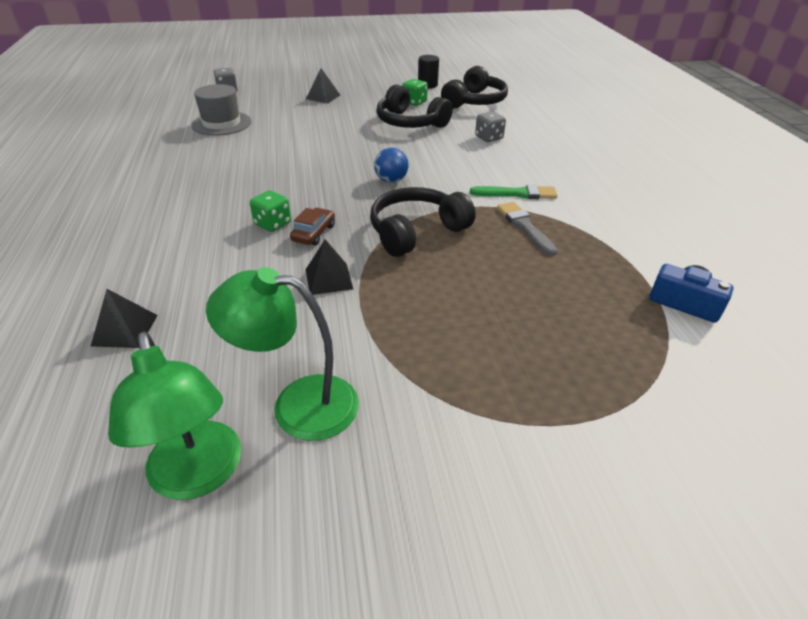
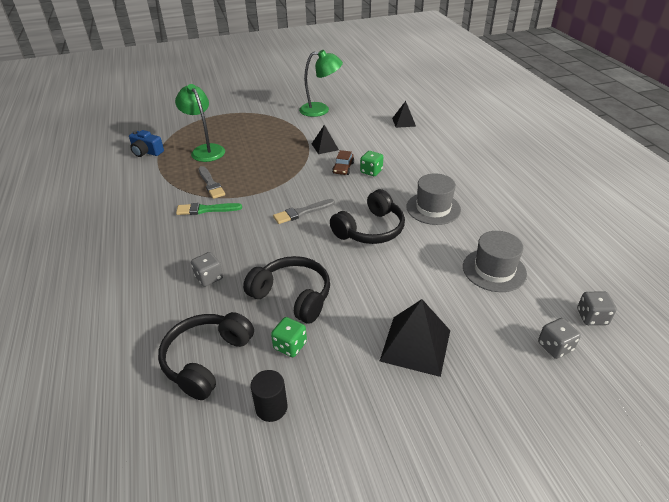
camera: 175 degrees right, 0 degrees up
(181, 98) = (592, 317): none -> grey dice
(198, 476) = (344, 96): green lamp -> green lamp (205, 150)
(227, 171) = (433, 208): none -> grey hat
(323, 97) = (415, 345): black pyramid -> black pyramid, size x1.72
(391, 180) = (302, 212): blue ball -> grey brush
(416, 232) = (281, 174): black headphones -> black headphones (370, 229)

